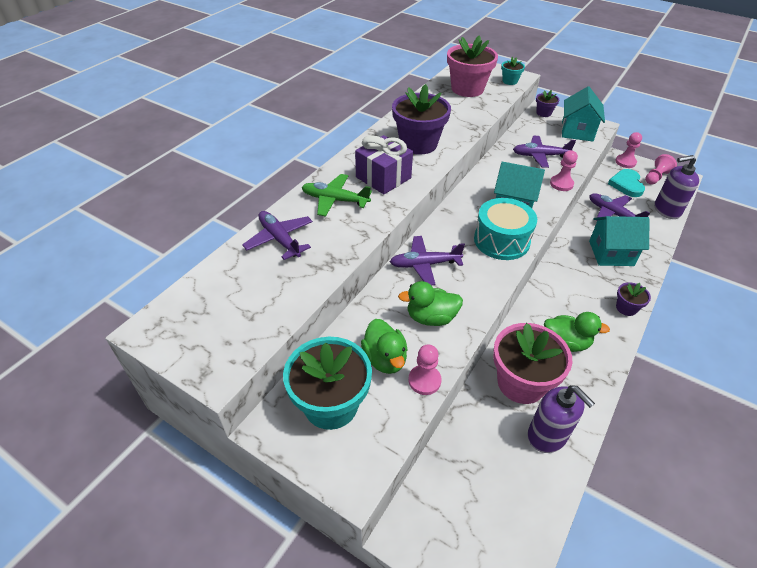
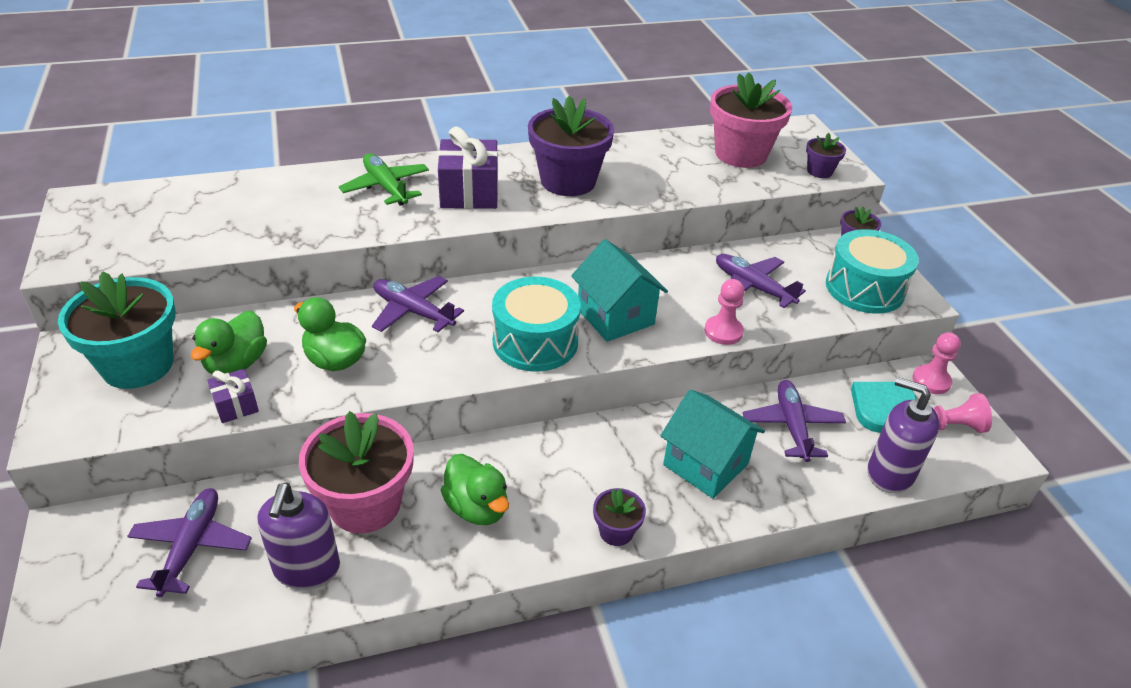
camera: 40 degrees right, 5 degrees down
(279, 239) = (281, 192): purple plane -> purple plane (192, 546)
(424, 380) = (236, 406): pink pawn -> purple gift
(510, 81) = (819, 171): turquoise flower pot -> purple flower pot
(577, 131) = (864, 288): turquoise house -> turquoise drum

